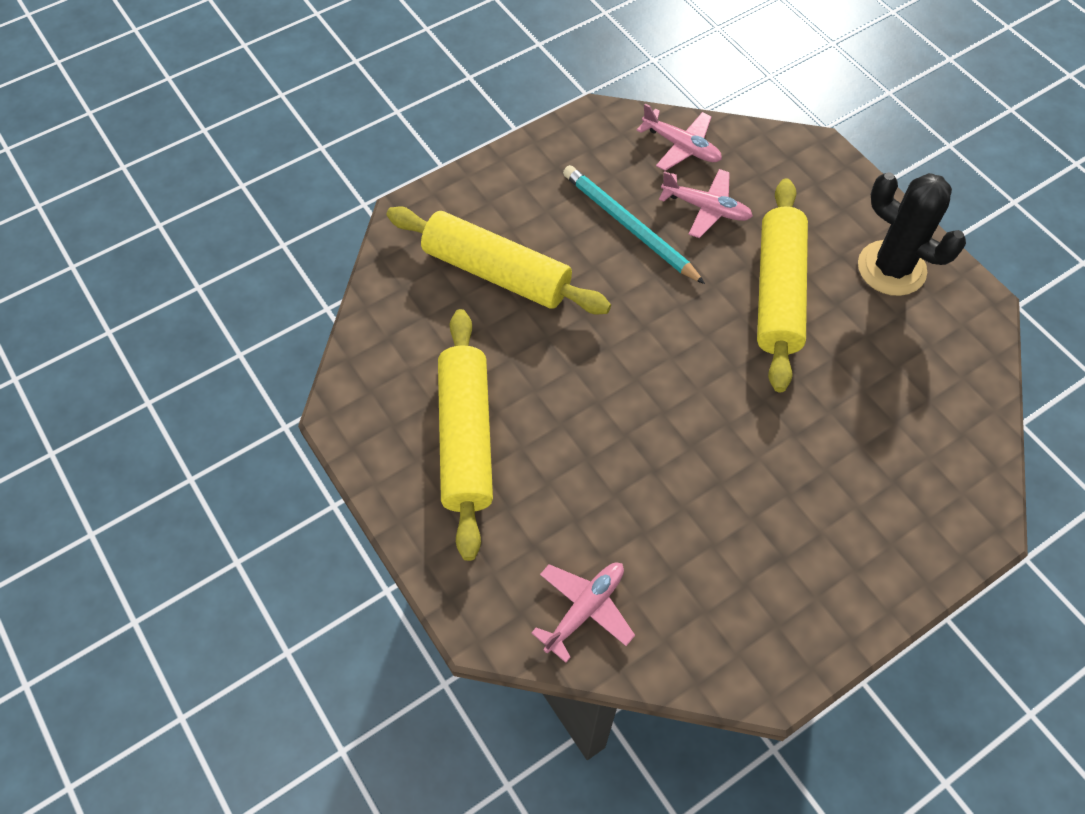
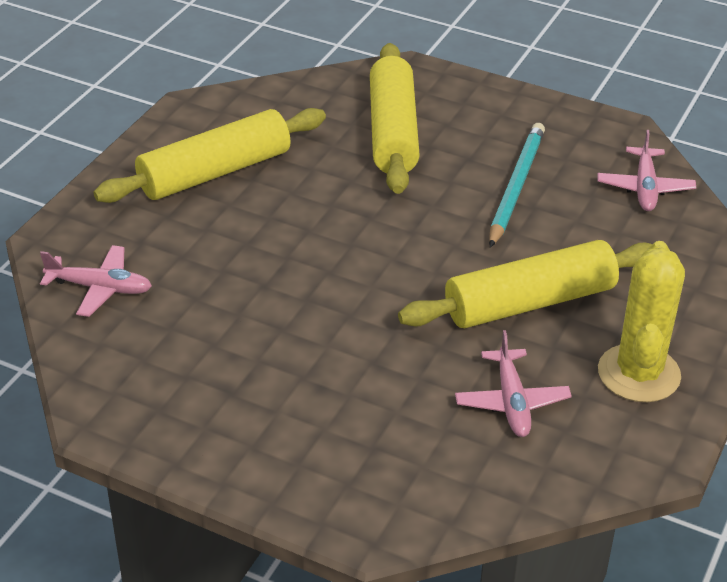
camera: 60 degrees right, 20 degrees down
(706, 208) = (585, 226): pink plane -> pink plane (511, 402)
(891, 268) = (638, 374): black cactus -> yellow cactus

